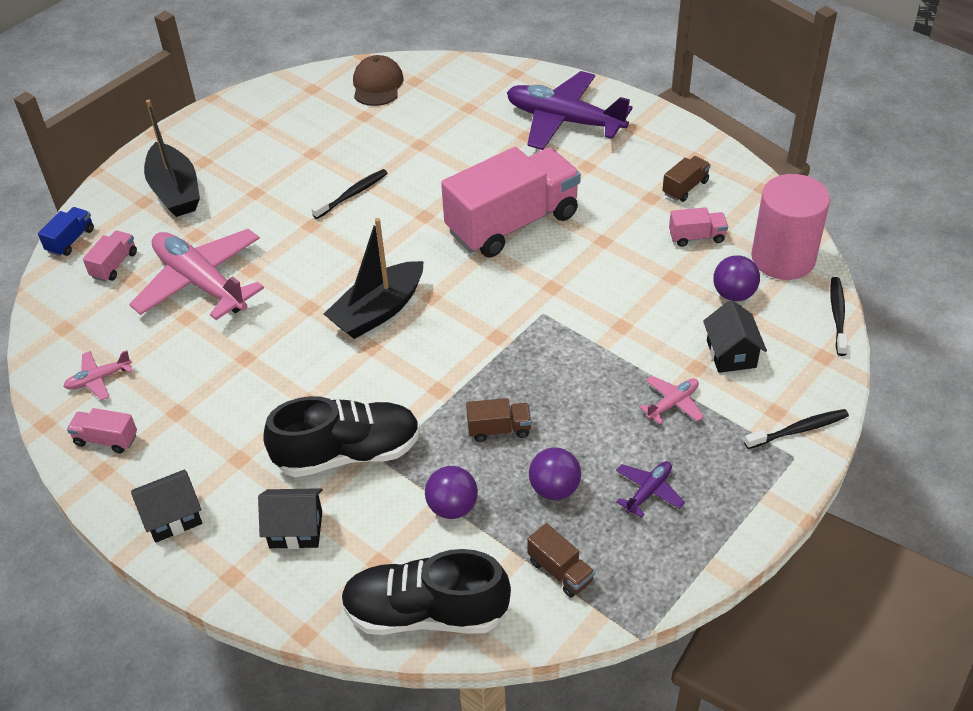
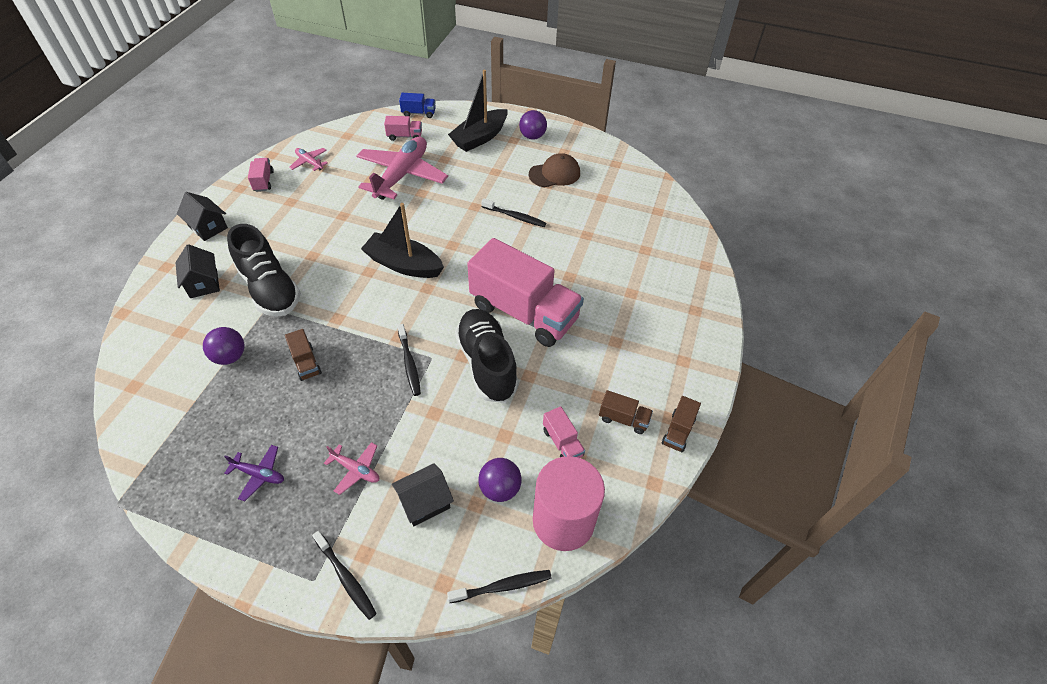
camera: 65 degrees right, 5 degrees up
(377, 85) = (640, 193): brown cap -> brown cap (554, 174)
(425, 613) = (139, 368): black shoe -> black shoe (487, 364)
(543, 334) = (409, 364): none -> black toothbrush
(554, 489) = (254, 411): purple ball -> purple ball (532, 136)
(560, 571) = (177, 435): brown truck -> brown truck (678, 431)
(564, 121) = (664, 312): purple plane -> none

